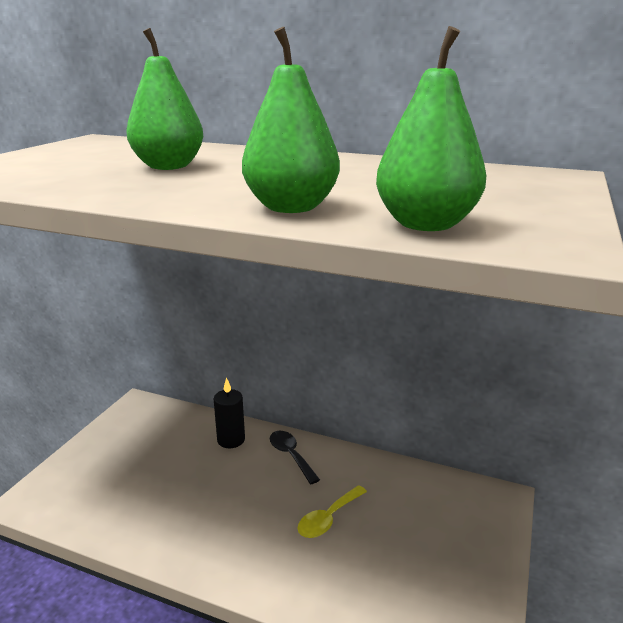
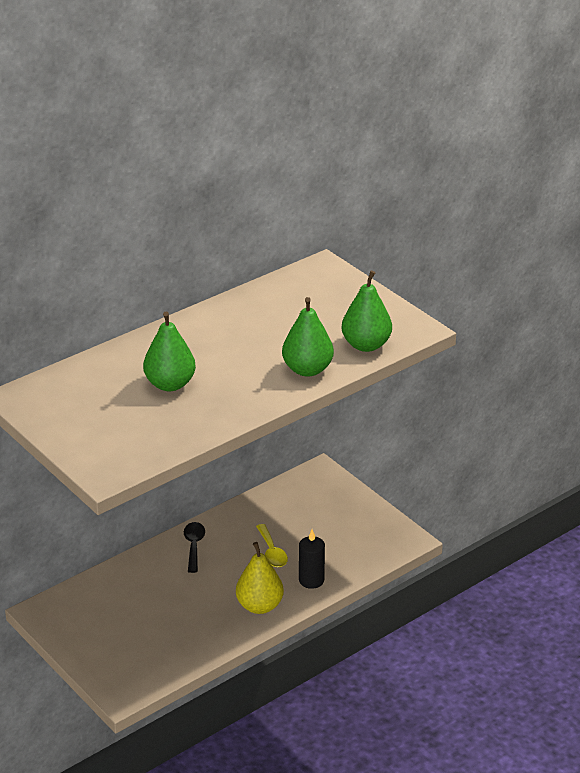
camera: 60 degrees left, 10 degrees up
(226, 550) = (259, 606): none -> yellow pear
(231, 440) = (146, 570): black candle -> black candle (311, 580)
(291, 455) = (194, 546): black spoon -> black spoon turned 90 degrees clockwise

